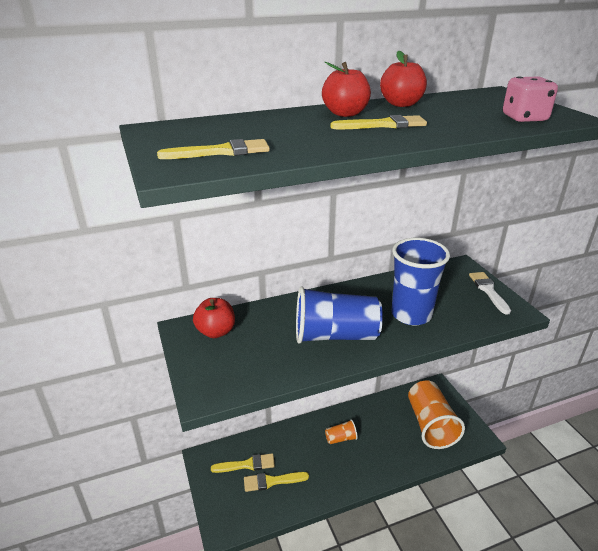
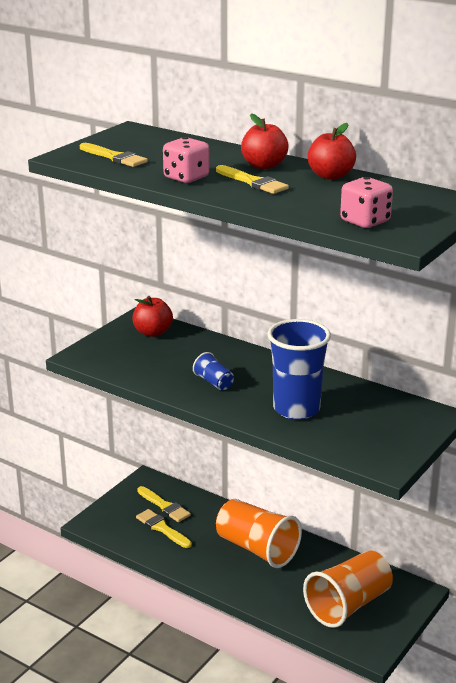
camera: 55 degrees right, 5 degrees down
(335, 141) = (186, 178): none -> pink dice
(335, 335) = (214, 382): blue cup -> blue cup, size x0.47
(341, 438) = (257, 549): orange cup -> orange cup, size x2.14
(488, 290) = (405, 441): white brush -> none

